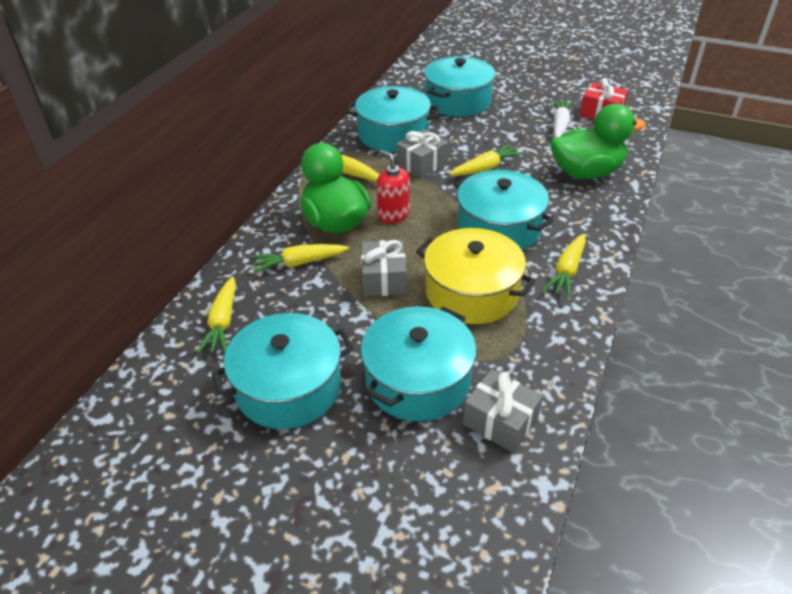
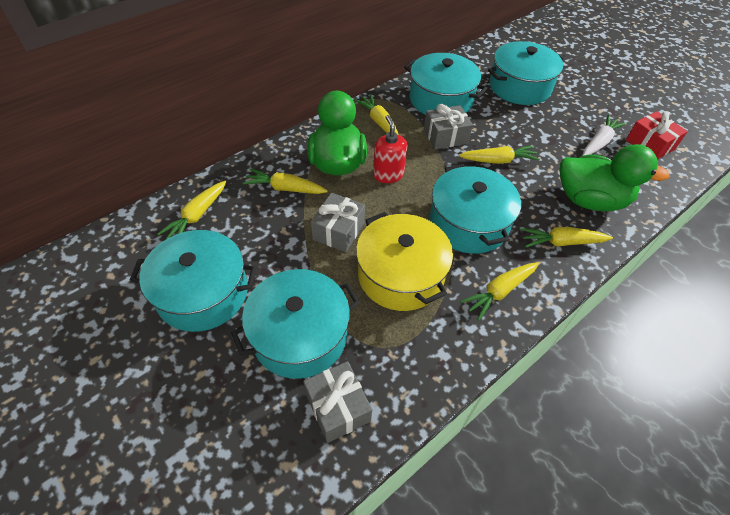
camera: 25 degrees right, 10 degrees up
(588, 213) = (561, 242): none -> yellow carrot

